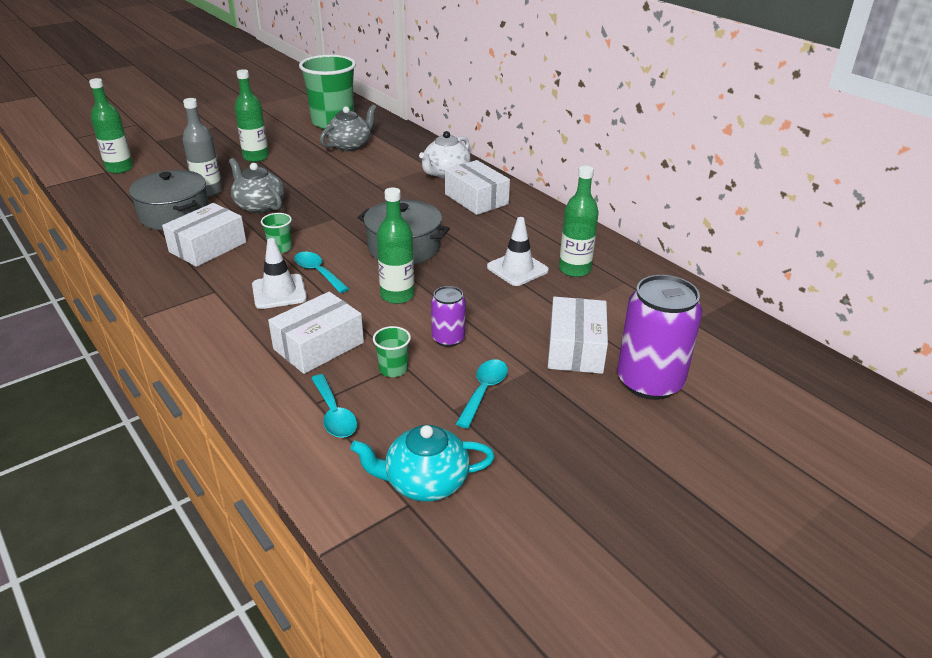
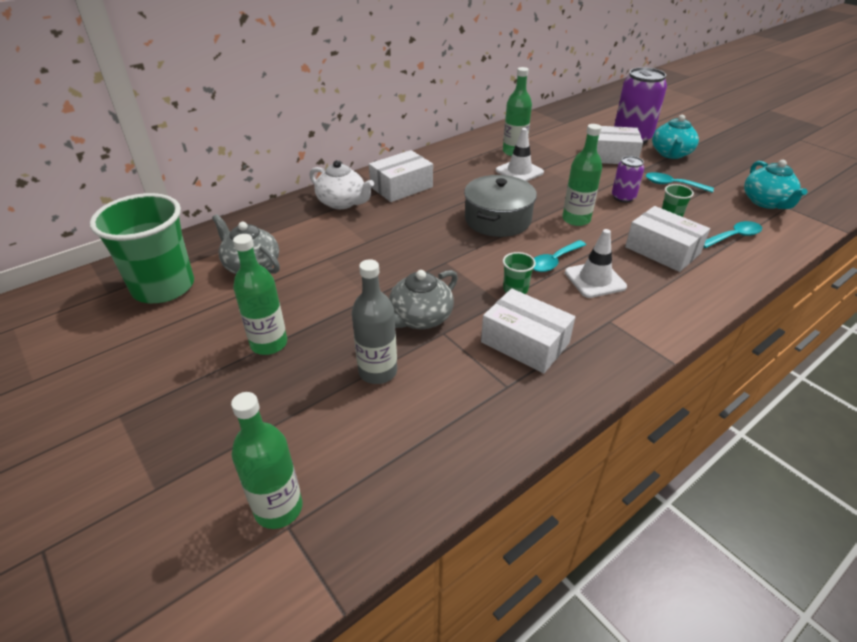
camera: 90 degrees left, 5 degrees up
(174, 214) = (447, 391): grey pot -> none
(595, 414) = (671, 154): none -> turquoise teapot

